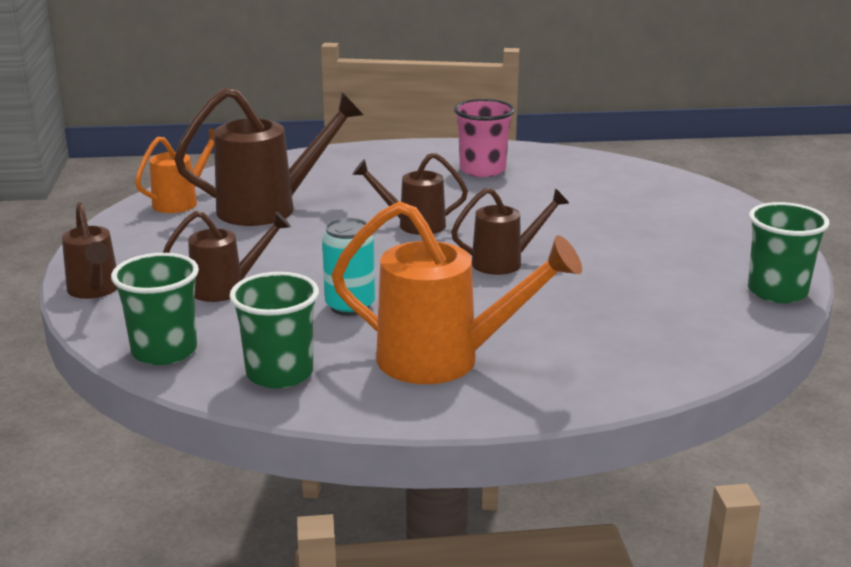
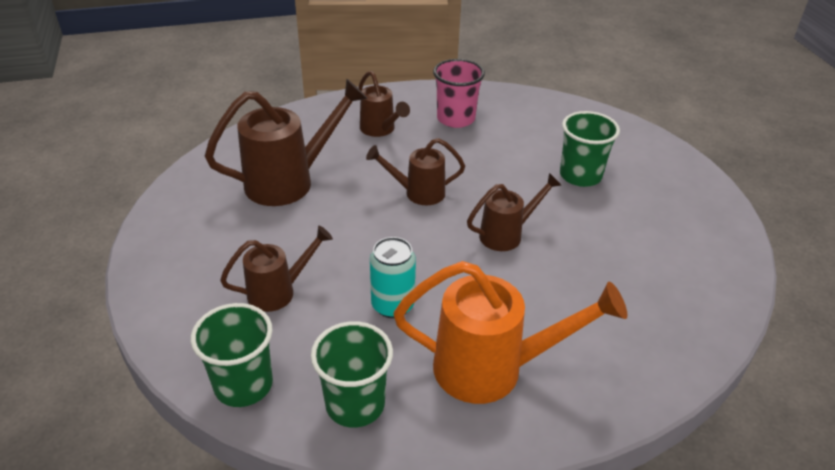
camera: 10 degrees left, 15 degrees up
(95, 290) = (159, 307): brown watering can -> brown watering can (380, 130)
(181, 202) = (209, 179): orange watering can -> none
(777, 292) = (731, 251): green cup -> green cup (580, 175)

